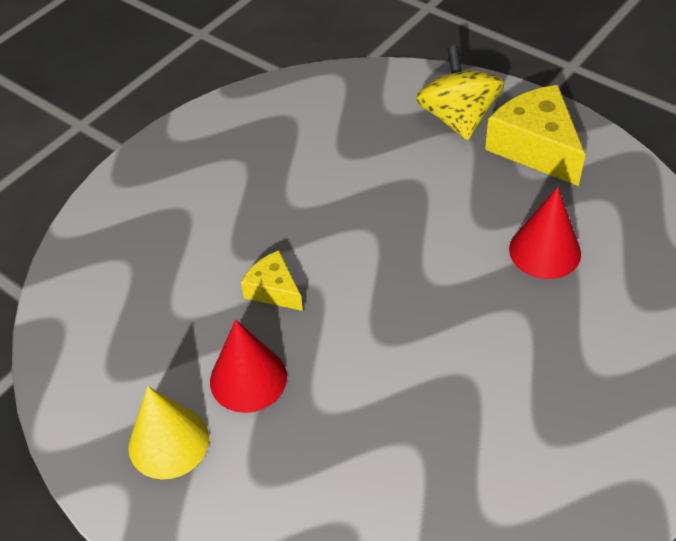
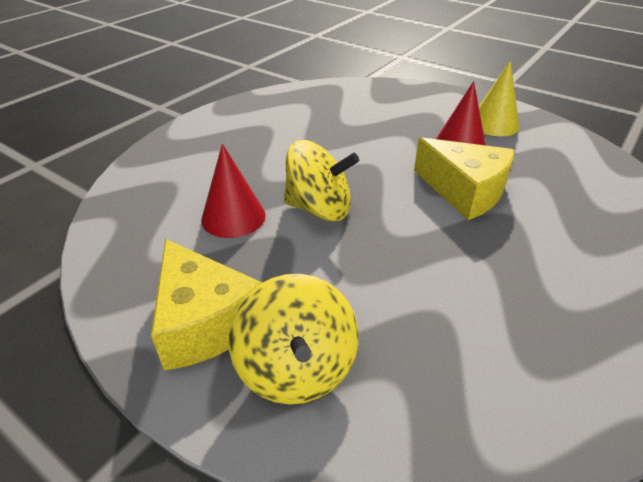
camera: 175 degrees right, 10 degrees down
(274, 290) = (464, 191): yellow cheese -> yellow cheese, size x1.81
(449, 263) = (319, 208): none -> yellow spinning top

